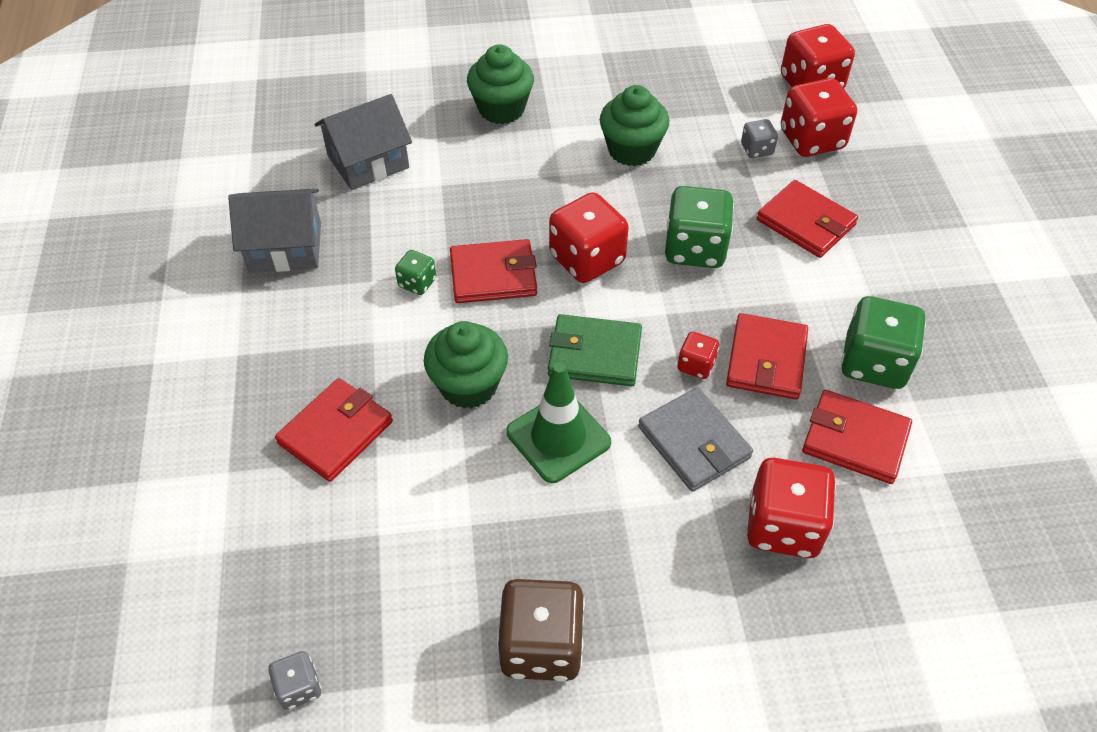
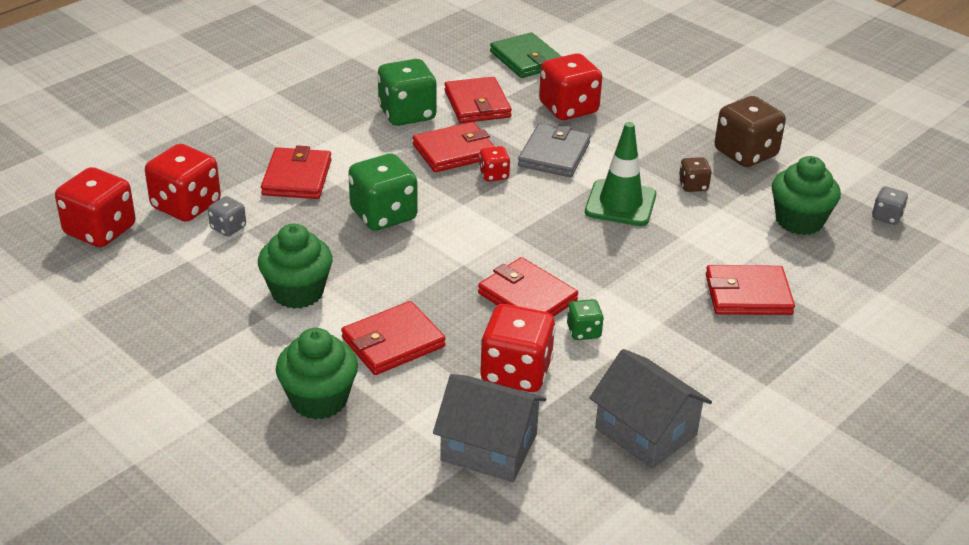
camera: 130 degrees left, 15 degrees down
(468, 385) = (634, 258): green cupcake -> green cupcake (799, 221)
(521, 171) = (393, 342): none -> red wallet
(530, 530) = (693, 186): none -> brown dice
(587, 259) = (454, 259): red dice -> red dice (516, 372)
(594, 354) = (538, 218): green wallet -> green wallet (526, 59)

